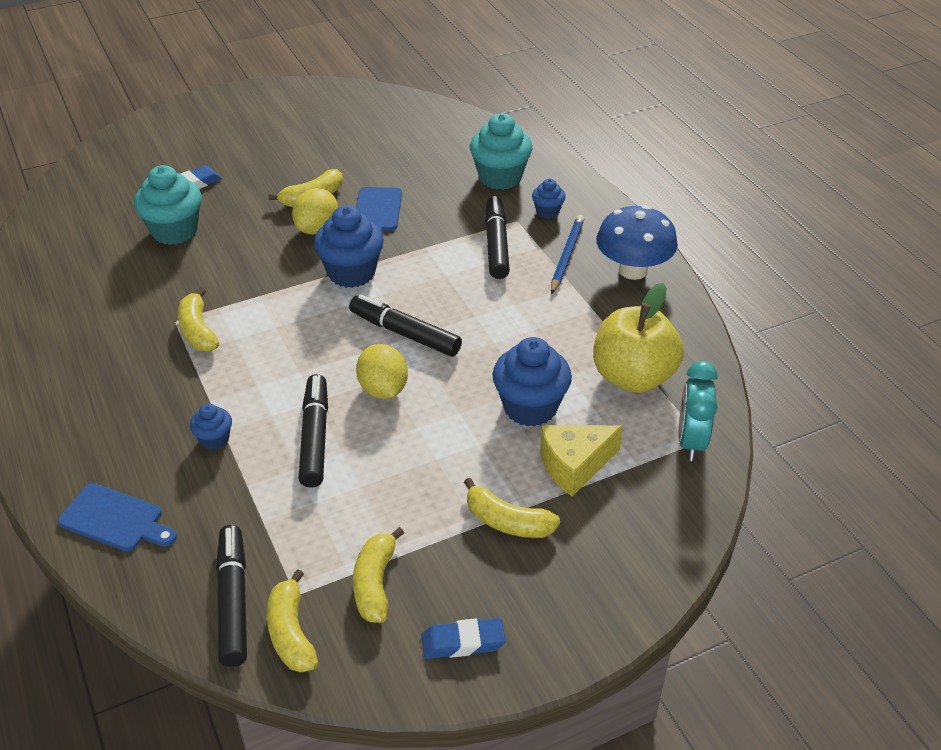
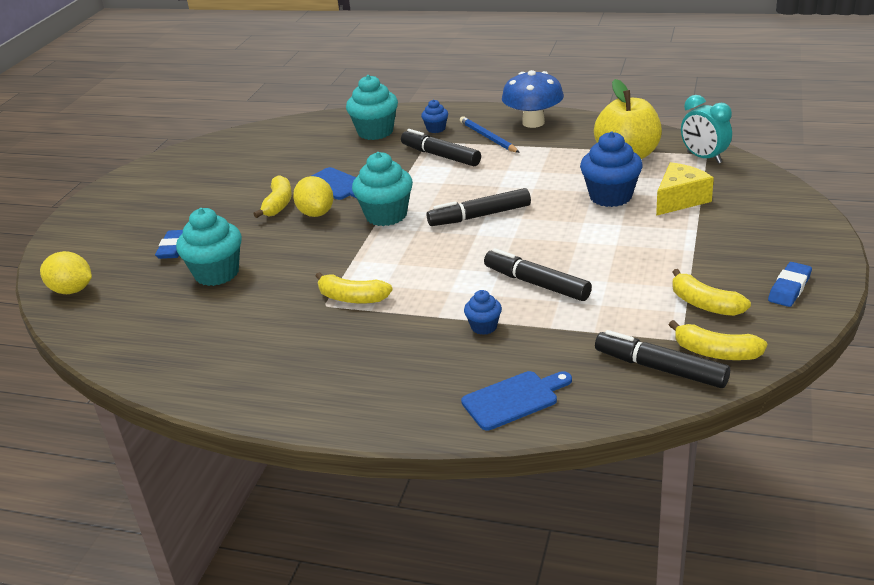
camera: 45 degrees left, 10 degrees down
(351, 273) = (386, 215): blue cupcake -> turquoise cupcake
(383, 389) = (523, 242): yellow lemon -> yellow lemon (72, 290)
(507, 522) = (702, 238): yellow banana -> none
(574, 465) = (680, 200): yellow cheese -> yellow cheese turned 150 degrees counterclockwise

